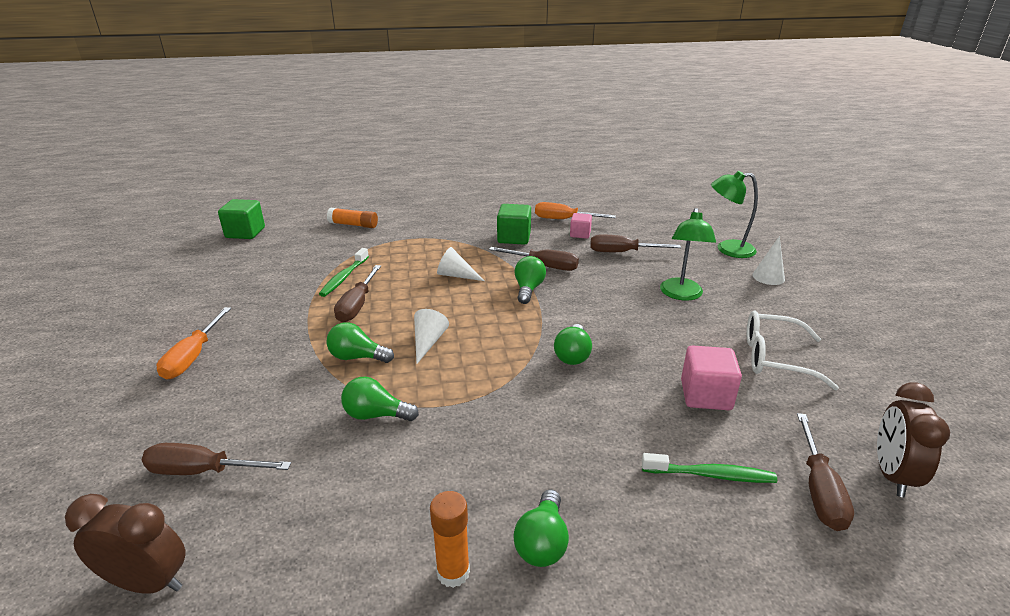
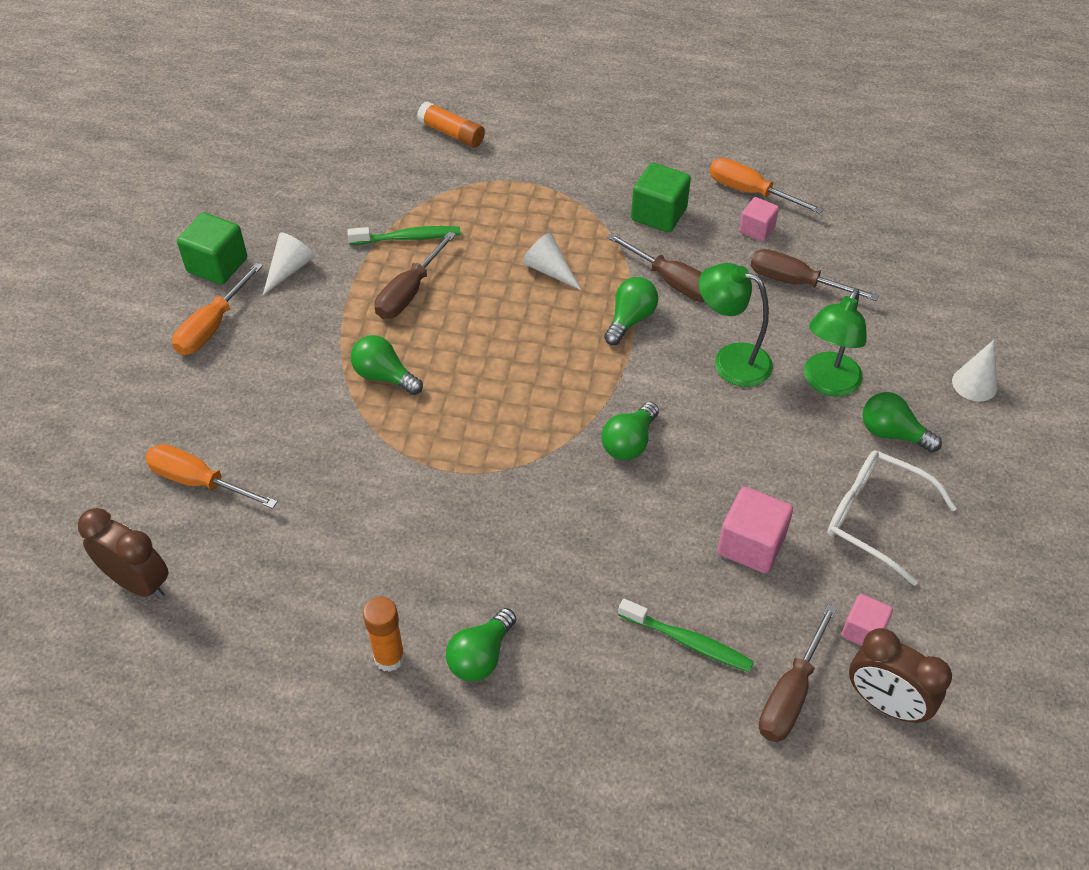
camera: 20 degrees right, 20 degrees up
(203, 471) = (199, 482): brown screwdriver -> orange screwdriver
(245, 233) = (309, 117): green cube -> green cube (217, 265)
(344, 277) = (408, 238): green toothbrush -> green toothbrush turned 135 degrees counterclockwise
(376, 415) = (379, 463): green light bulb -> green light bulb (892, 433)
(428, 342) = (471, 375): white cone -> white cone (289, 269)
(727, 249) = (955, 314): green lamp -> green lamp (730, 360)
(830, 429) = (863, 631): none -> pink cube
(891, 474) = (885, 703): brown clock -> brown clock turned 90 degrees counterclockwise

